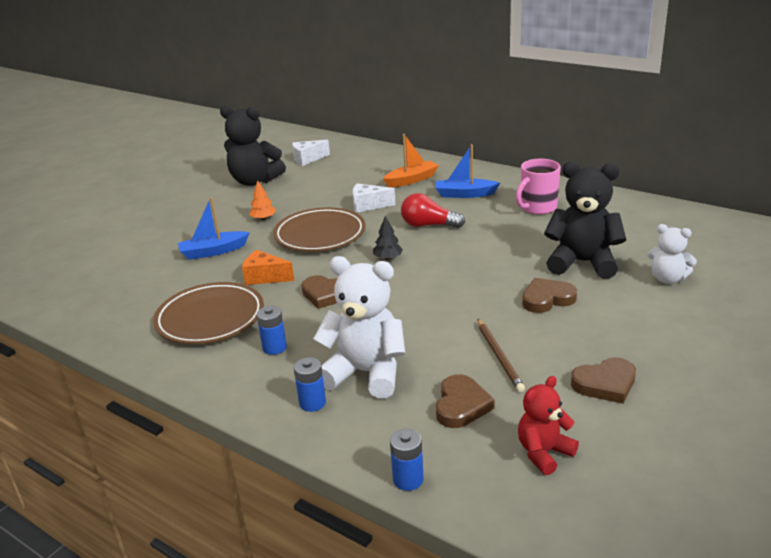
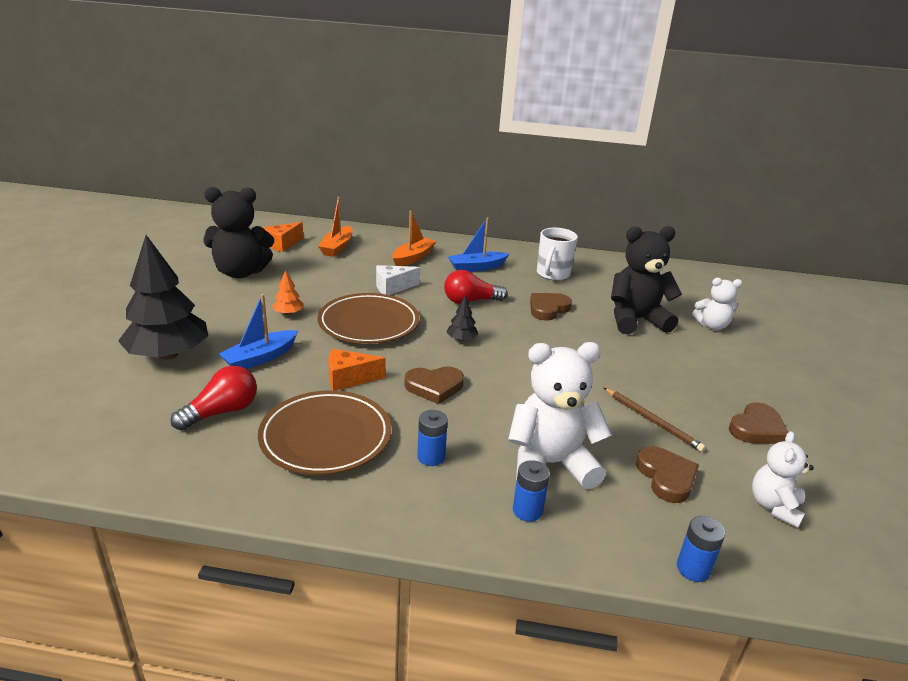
camera: 30 degrees left, 0 degrees up
(153, 240) = (168, 354): none -> black tree
(155, 287) = (222, 412): none -> red light bulb
(308, 159) = (283, 244): white cheese -> orange cheese
(351, 165) = (337, 247): none -> orange boat
(537, 208) = (552, 274): pink mug -> white mug
(544, 453) = (774, 506): red teddy bear -> white teddy bear
(547, 299) = (639, 358): brown heart -> brown heart (548, 309)

